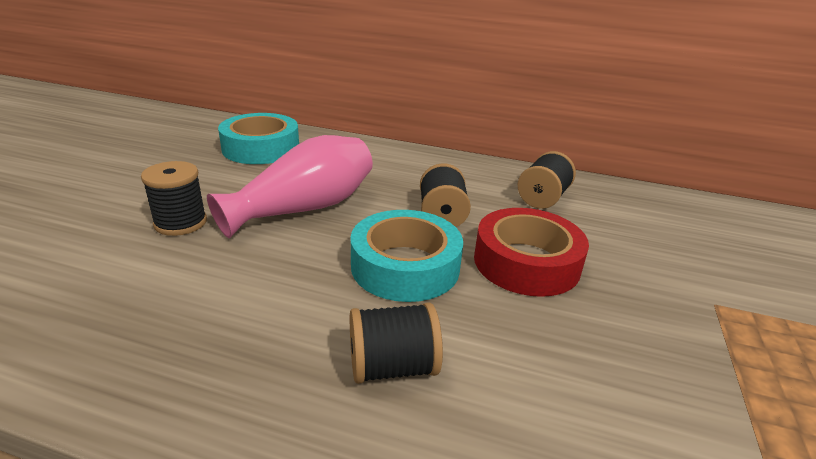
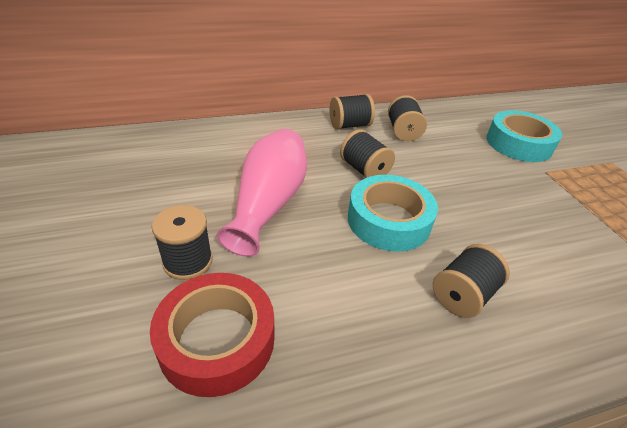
camera: 35 degrees left, 10 degrees up
(261, 148) = (159, 159): turquoise tape -> turquoise tape (518, 144)
(482, 174) = (349, 125): none -> black spool
(526, 262) = (445, 185): red tape -> red tape (217, 340)

